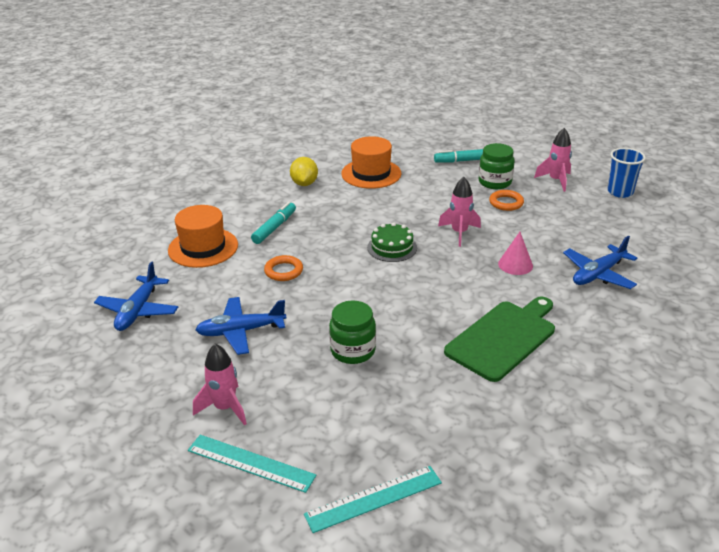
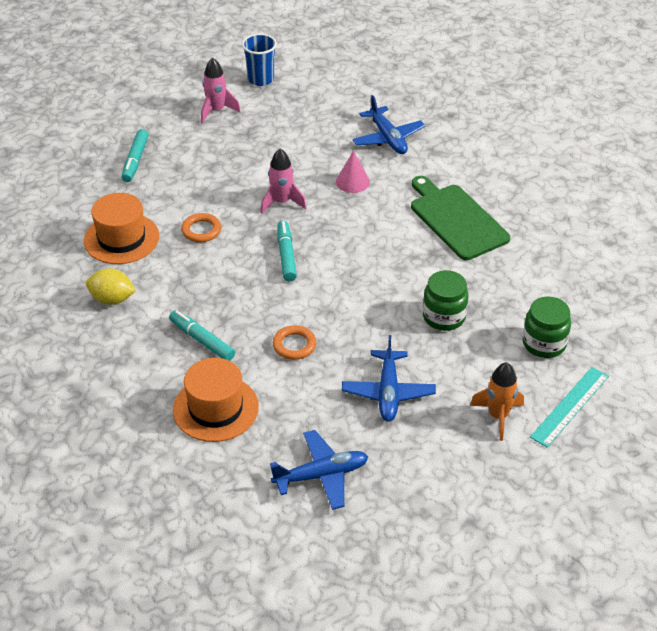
camera: 75 degrees left, 10 degrees up
(138, 311) = (321, 475): blue plane -> blue plane turned 45 degrees counterclockwise
(225, 408) = (498, 416): pink rocket -> orange rocket
(374, 499) = (621, 338): turquoise ruler -> none
(392, 247) = (286, 255): green cake -> turquoise marker
(494, 182) = (196, 152): green jar -> green jar (544, 343)
(506, 203) = (241, 156): orange ring -> orange ring (201, 230)

